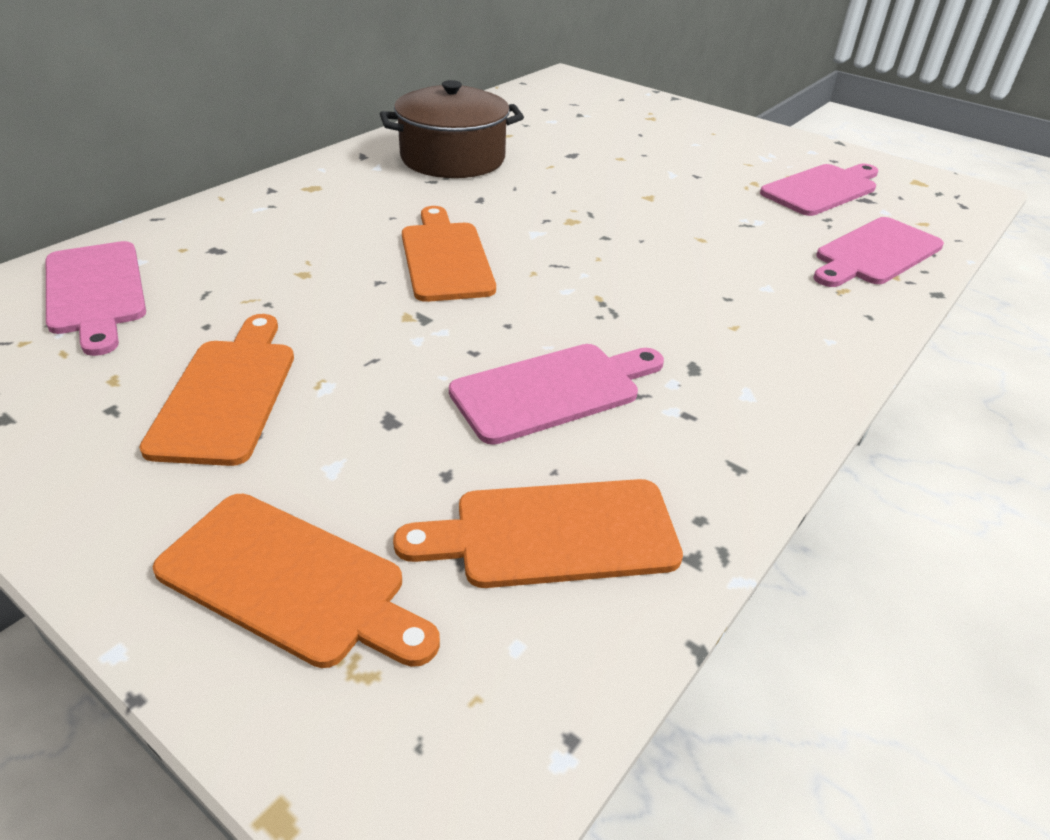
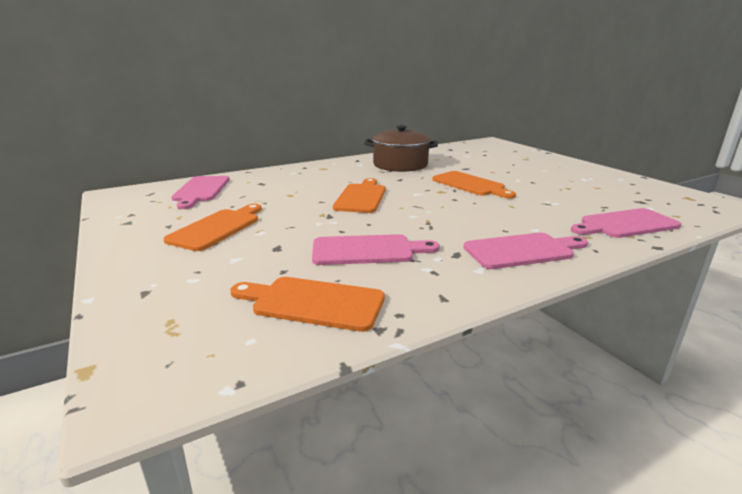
camera: 25 degrees right, 15 degrees down
(290, 581) = (176, 293): orange cutting board -> orange cutting board (470, 185)
(822, 189) = (612, 194): pink cutting board -> pink cutting board (522, 251)

